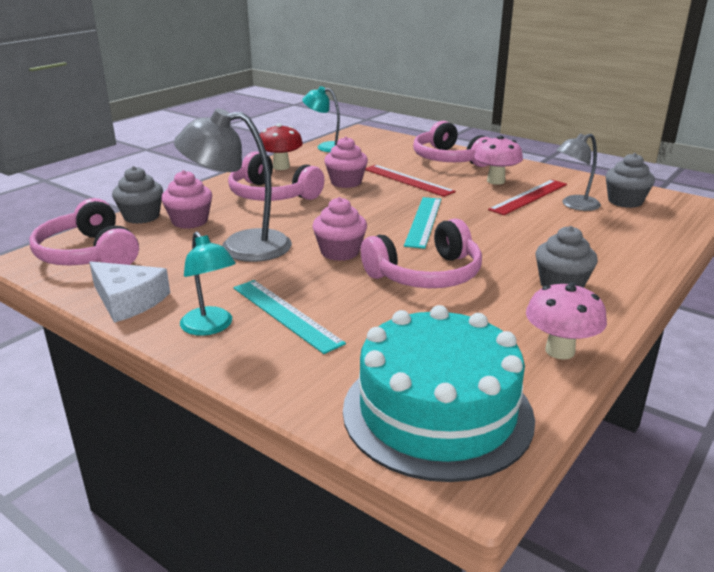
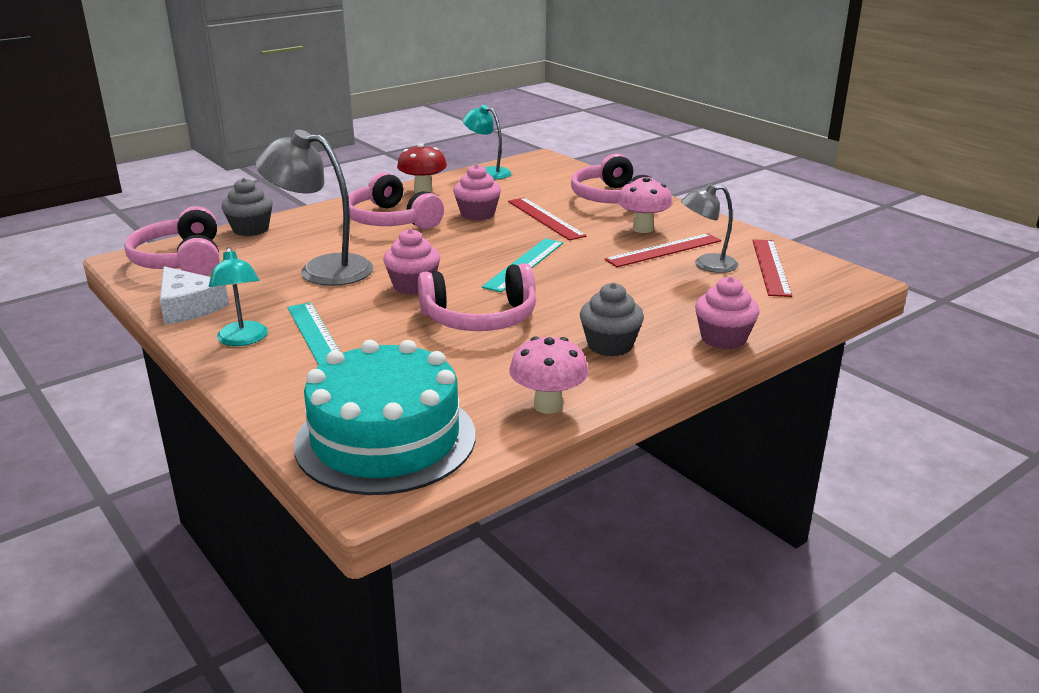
camera: 15 degrees right, 0 degrees up
(190, 221) = (292, 239): pink cupcake -> pink cupcake (723, 338)
(625, 201) = (771, 267): grey cupcake -> red ruler

